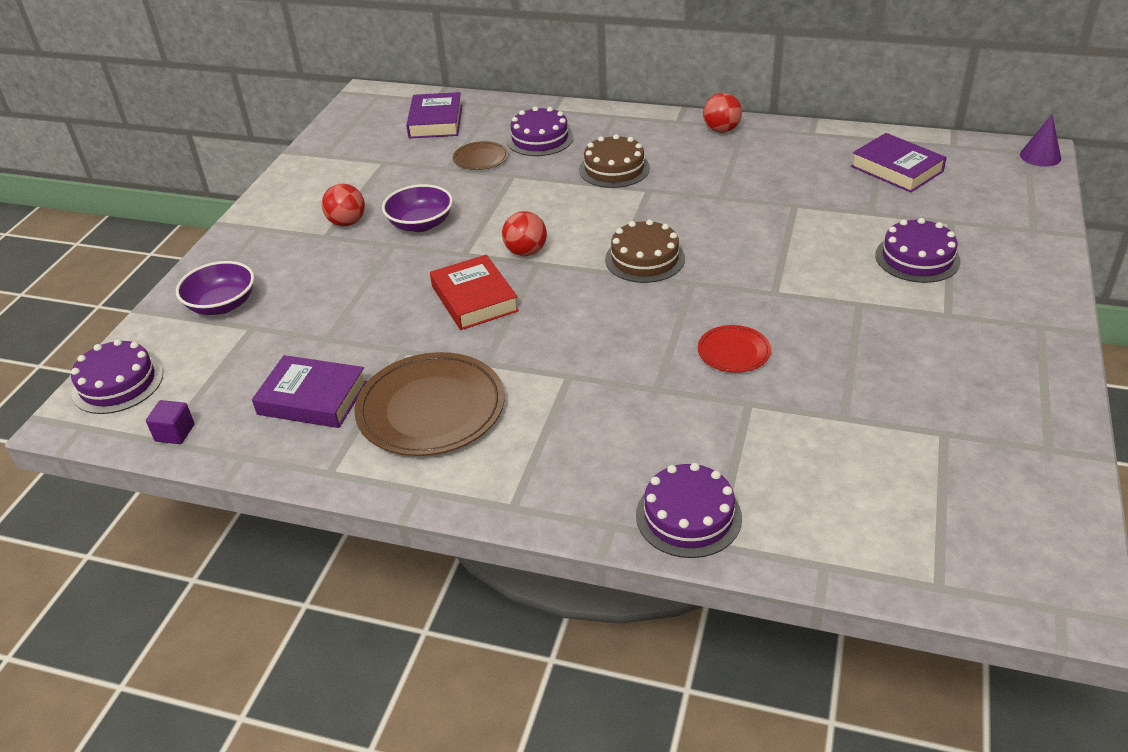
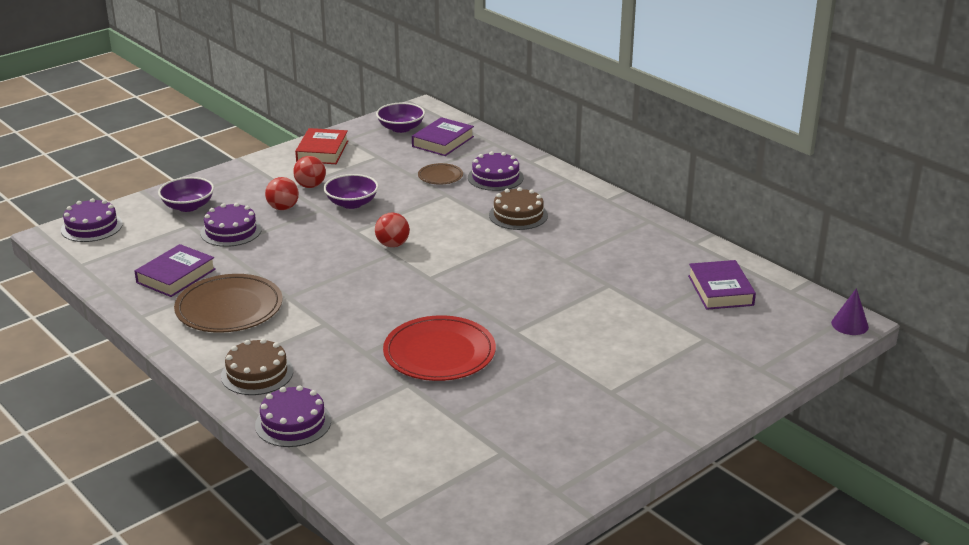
camera: 30 degrees right, 10 degrees down
(175, 433) = (91, 264): purple cube -> none
(312, 398) = (176, 276): purple book -> purple book turned 75 degrees clockwise
(371, 123) = (401, 128): none -> purple bowl
(474, 299) = (327, 259): red book -> red book (322, 151)
(645, 259) = (460, 278): brown cake -> brown cake (257, 373)
(721, 130) = (630, 217): red ball -> red ball (283, 208)
(733, 352) = (439, 353): red plate -> red plate, size x1.98
(917, 258) = (644, 351): purple cake -> purple cake (231, 231)

